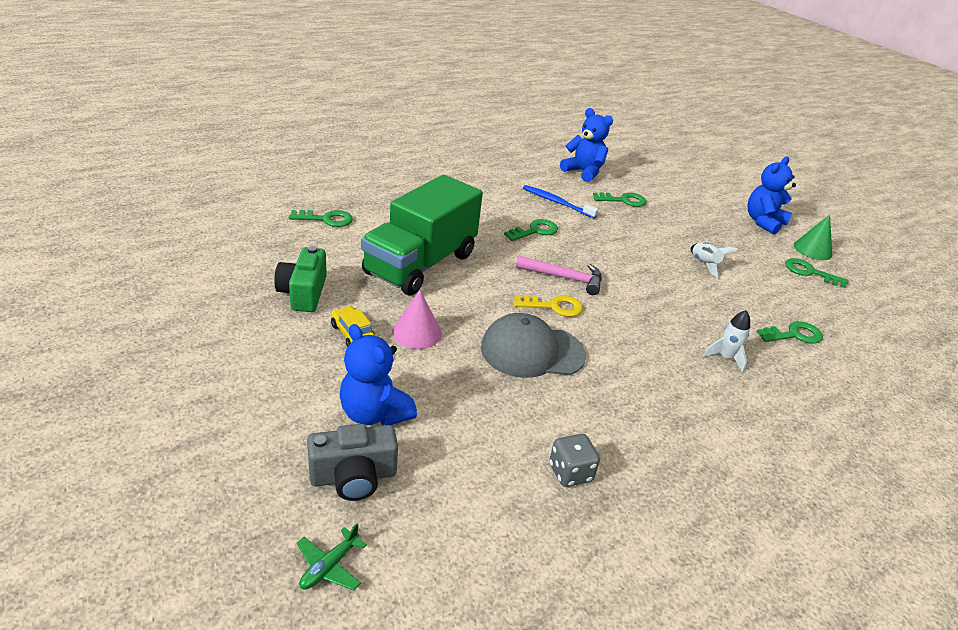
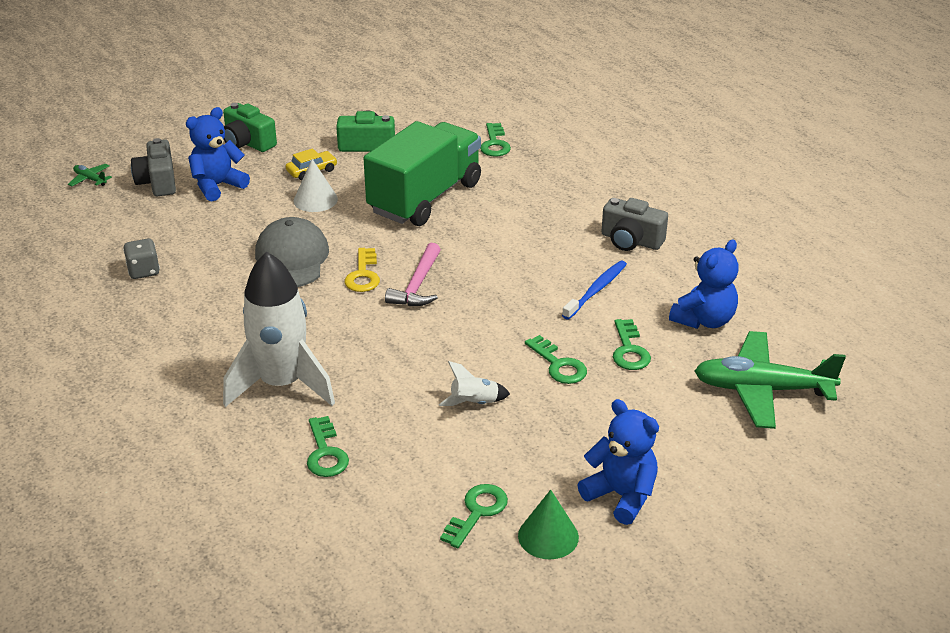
camera: 95 degrees right, 0 degrees up
(266, 388) = (248, 143): none -> green camera
(417, 332) = (315, 200): pink cone -> white cone
(420, 264) = (425, 198): green truck -> green truck turned 90 degrees clockwise
(491, 181) = (631, 240): none -> grey camera
(535, 231) = (515, 270): green key -> green key (559, 365)
(647, 167) = (762, 390): none -> green plane
(725, 357) = (282, 384): white rocket -> white rocket, size x2.41

